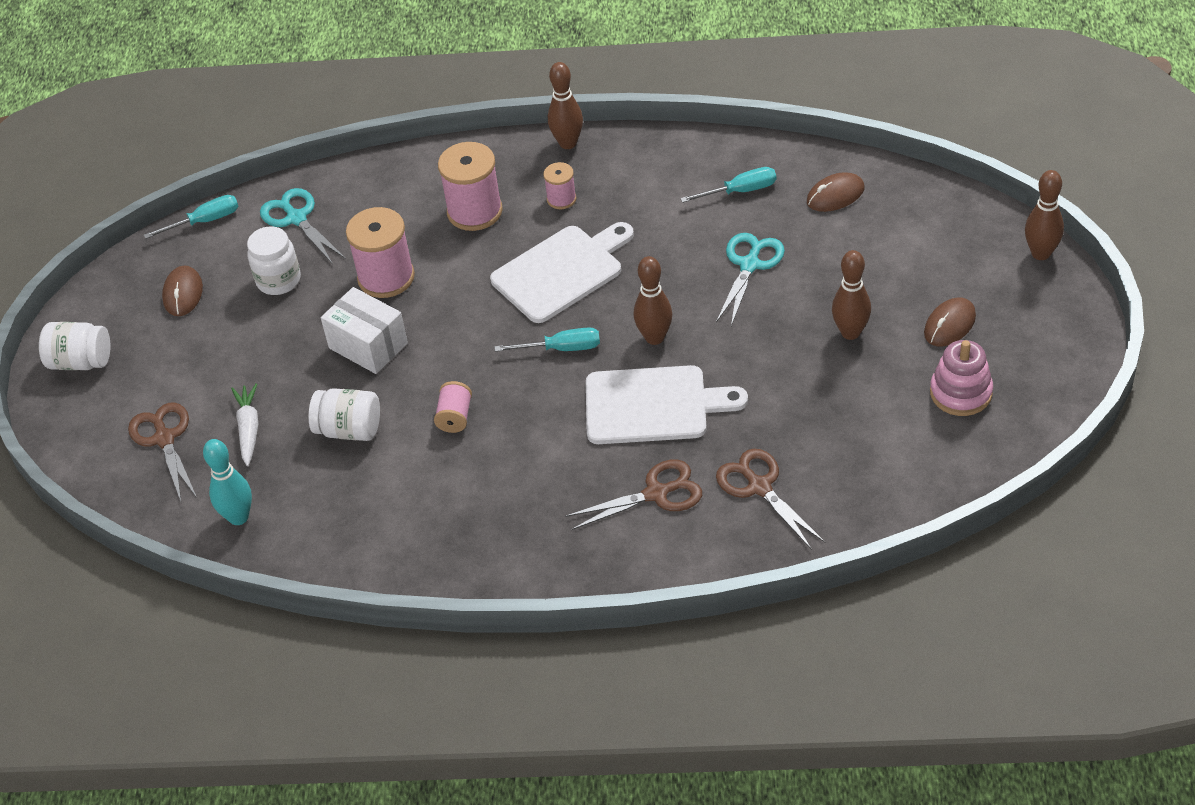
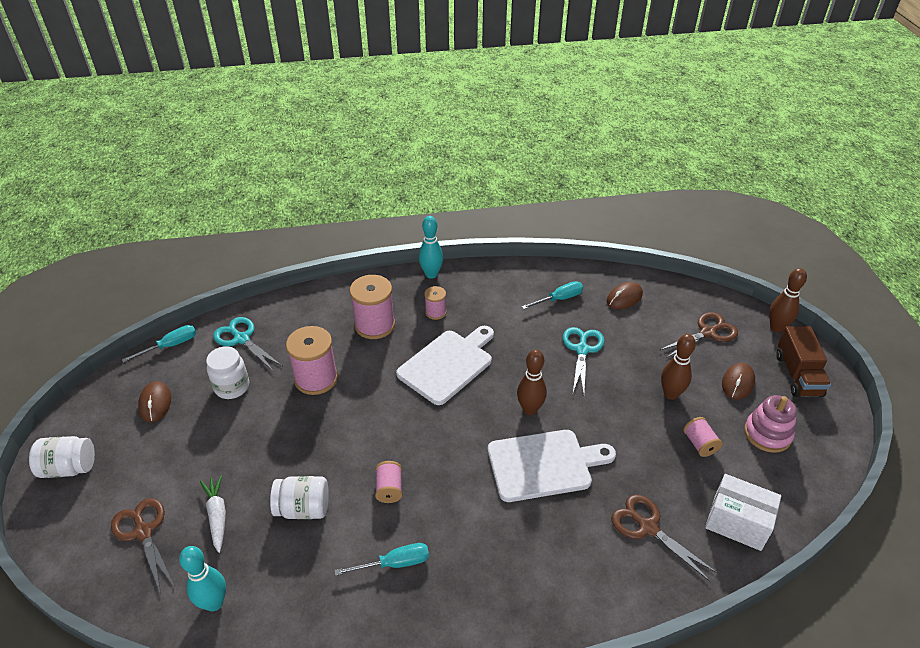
camera: 15 degrees left, 5 degrees down
(368, 345) = (309, 434): white box -> white box (737, 522)
(561, 348) = (461, 424): turquoise screwdriver -> turquoise screwdriver (394, 563)
(568, 143) = (431, 274): brown bowling pin -> turquoise bowling pin
(656, 493) = (568, 542): brown scissors -> brown scissors (707, 332)
(864, 397) = (699, 444): none -> pink spool
(1040, 321) = (798, 375): none -> brown truck

